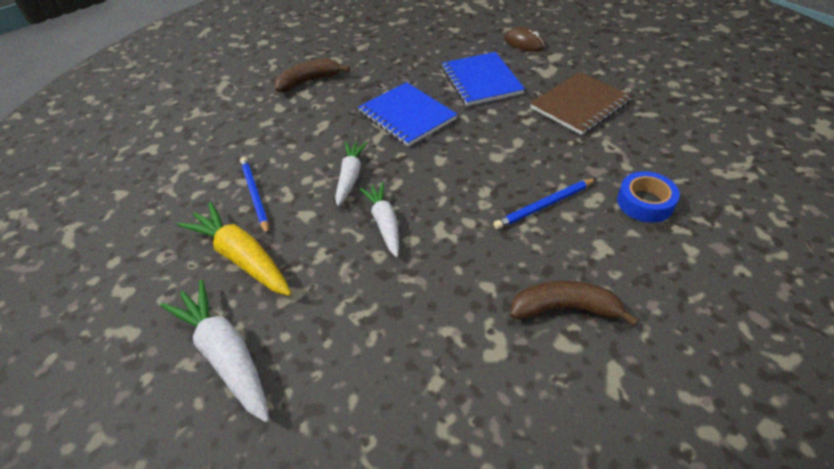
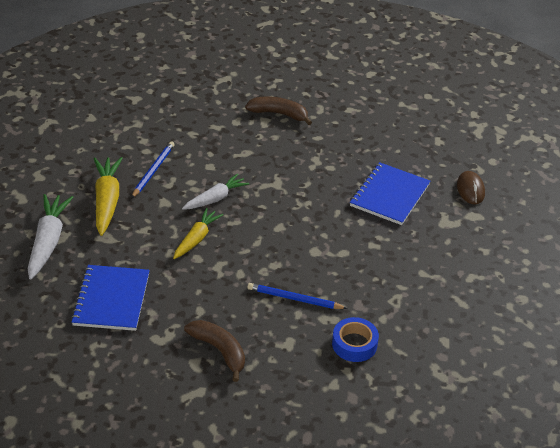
camera: 40 degrees right, 5 degrees down
(384, 223) = (196, 238): white carrot -> yellow carrot
(407, 116) = (303, 184): blue notebook -> blue notebook (111, 299)
(579, 105) = (425, 261): brown notebook -> none

